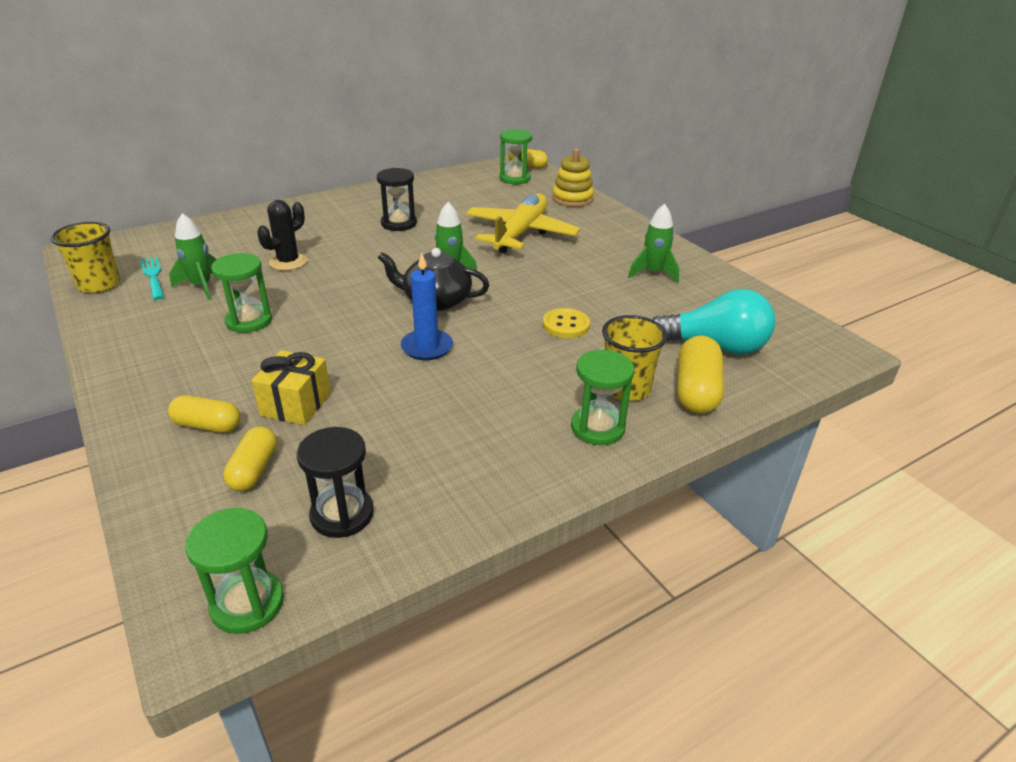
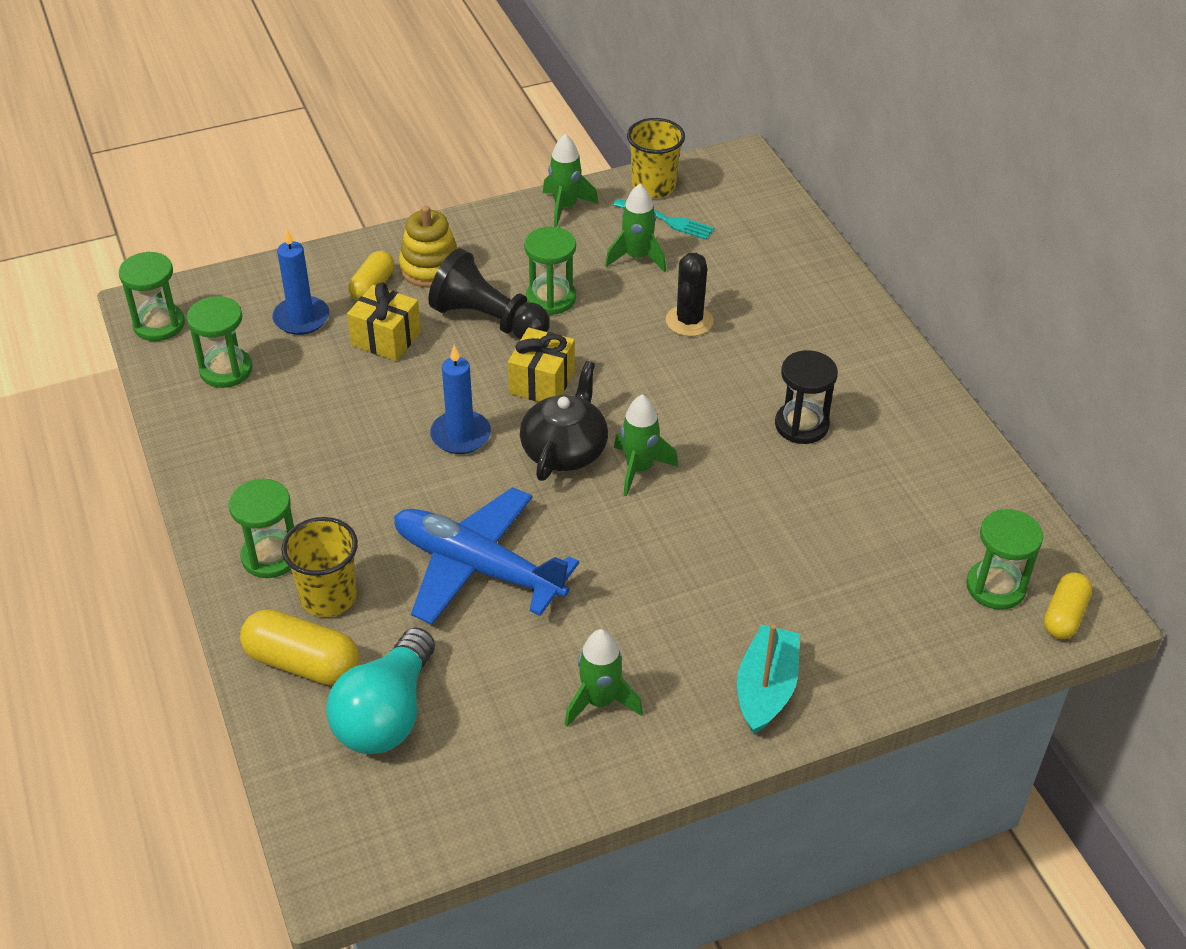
camera: 100 degrees right, 10 degrees up
(111, 324) = (565, 207): none -> green rocket
(153, 276) = (667, 220): turquoise fork -> turquoise fork turned 45 degrees clockwise
(254, 470) = (301, 318): yellow capsule -> blue candle
(274, 349) = (488, 320): none -> black pawn
(288, 262) = (689, 321): black cactus -> black cactus turned 60 degrees clockwise
(342, 514) = (226, 370): black hourglass -> green hourglass
(359, 316) = (542, 382): none -> yellow gift
(521, 233) = (756, 561): yellow plane -> none
(566, 325) = (477, 567): yellow button -> blue plane
(572, 199) = (899, 656): yellow stacking toy -> yellow stacking toy (430, 268)
(614, 229) = (766, 689): none -> turquoise boat

